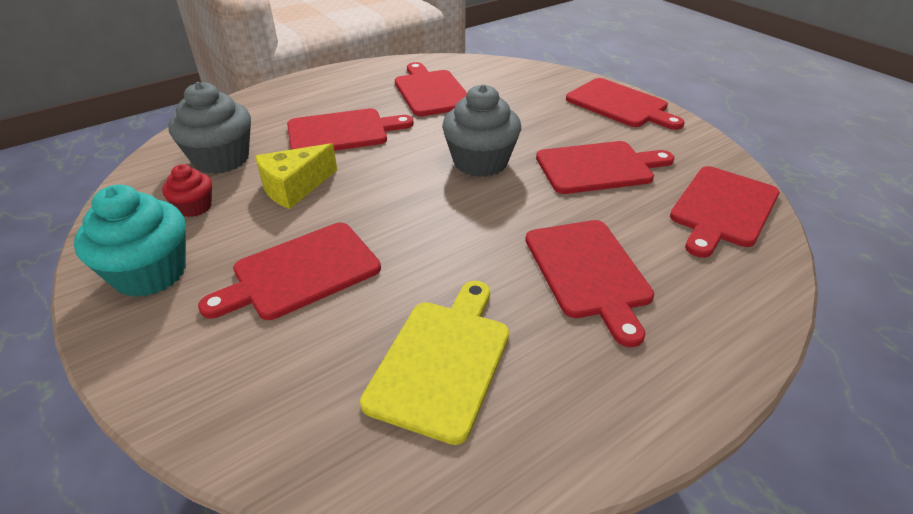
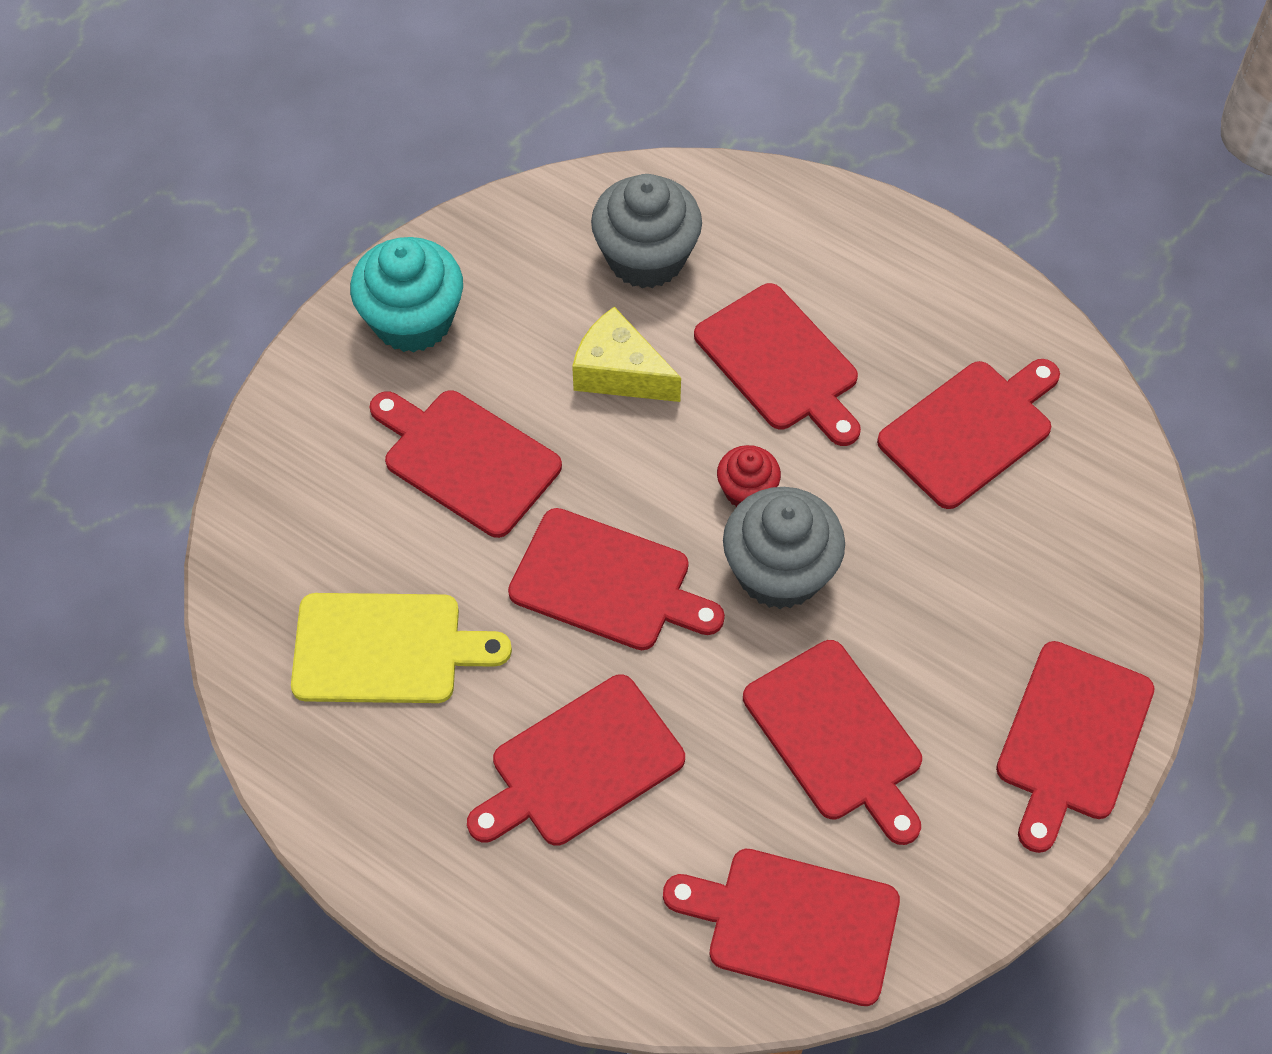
camera: 70 degrees right, 20 degrees up
(194, 207) = (536, 290): red cupcake -> red cupcake (747, 490)
(449, 228) = (607, 582): none -> red cutting board

